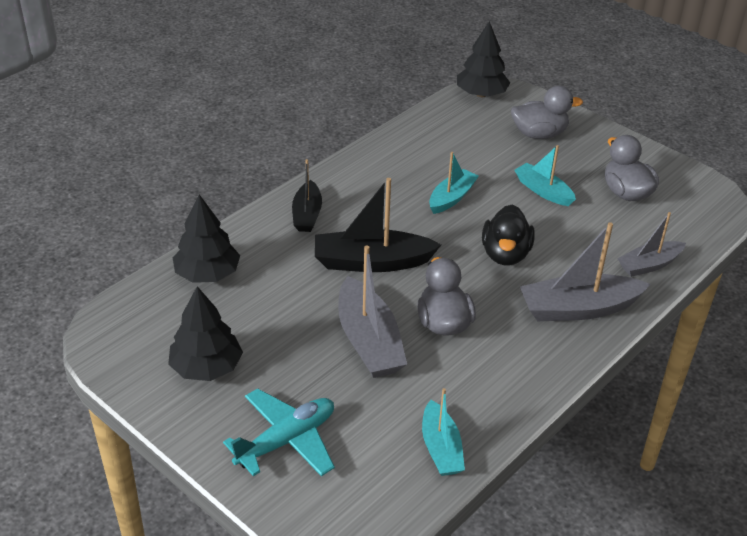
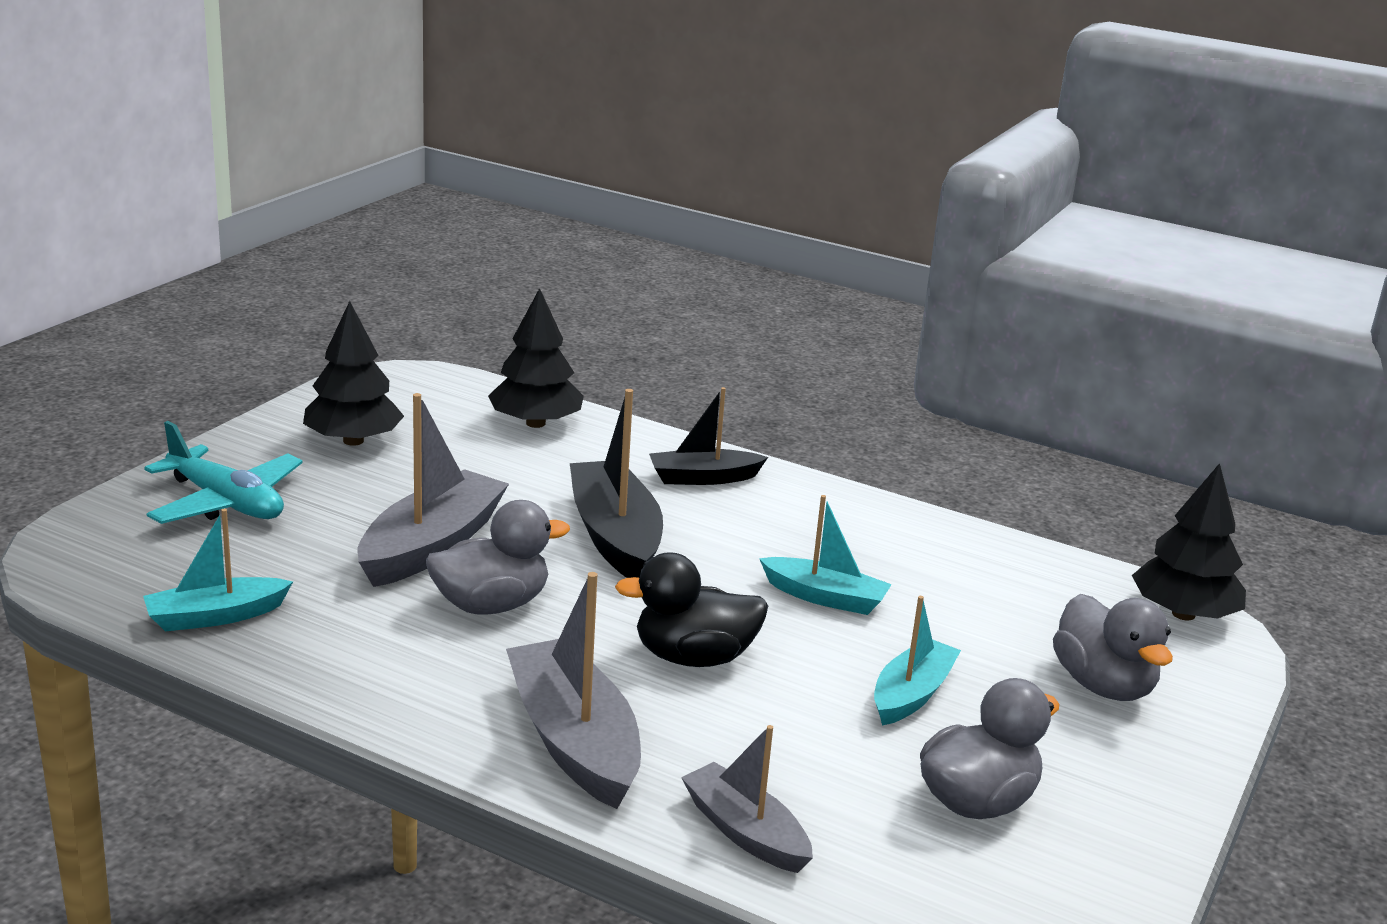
camera: 75 degrees right, 15 degrees down
(369, 341) = (432, 546): grey boat -> grey boat turned 150 degrees clockwise

